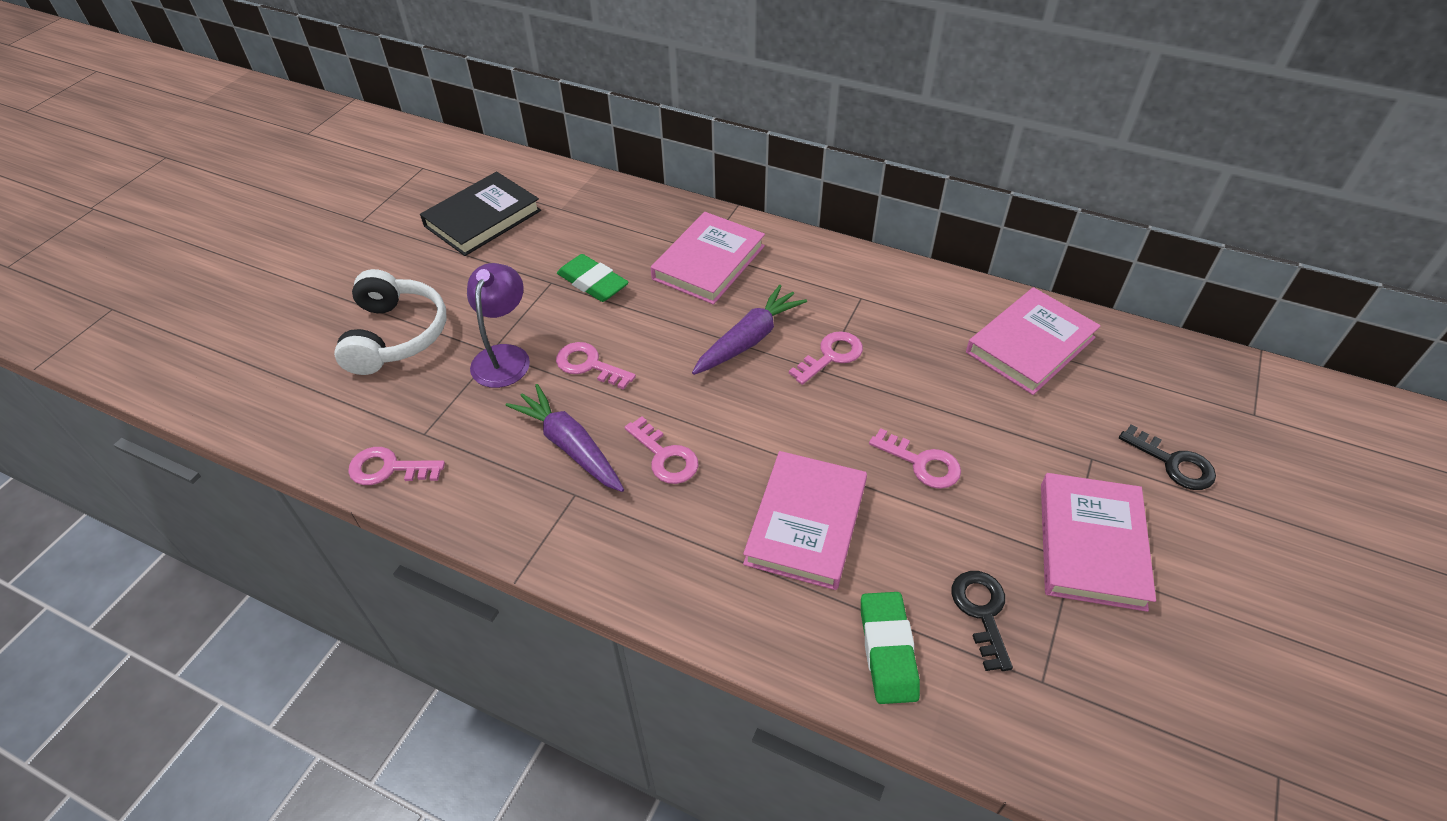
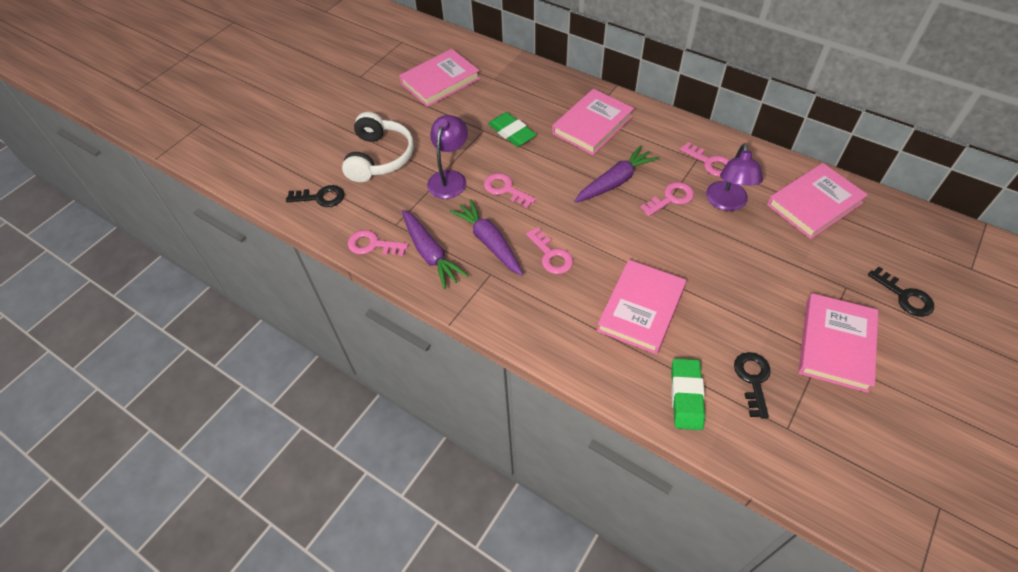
camera: 10 degrees right, 5 degrees up
(304, 403) = (321, 197): none -> black key
(480, 473) = (430, 254): none -> purple carrot
(483, 218) = (440, 81): black book -> pink book
(910, 355) = (727, 203): none -> purple lamp
(922, 463) = (725, 278): pink key -> pink key (710, 163)

